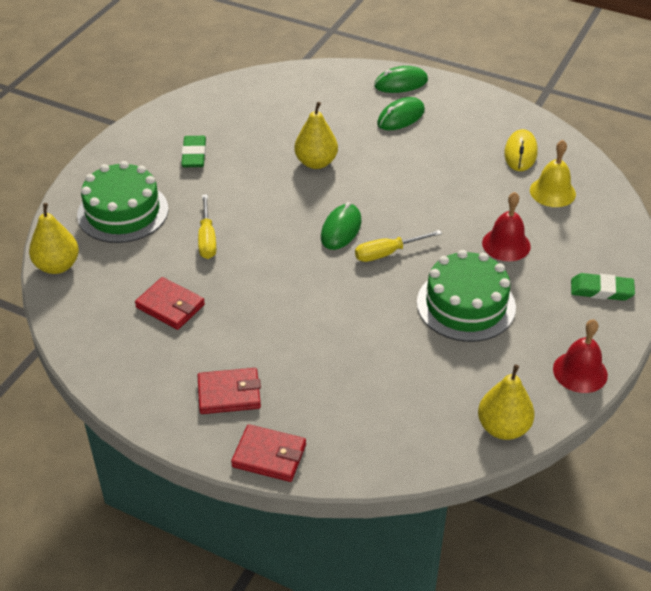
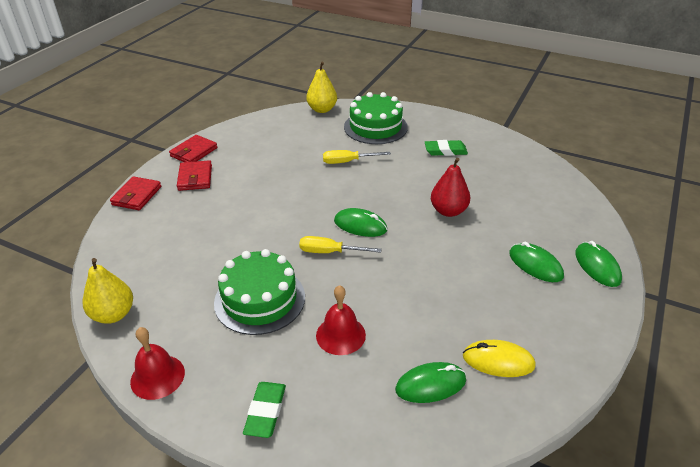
camera: 90 degrees right, 5 degrees down
(170, 306) = (280, 151): red wallet -> red wallet (194, 152)
(316, 162) = (448, 211): yellow pear -> red pear
(387, 253) = (330, 252): yellow screwdriver -> yellow screwdriver turned 60 degrees counterclockwise
(552, 192) = (430, 385): yellow bell -> green mouse

